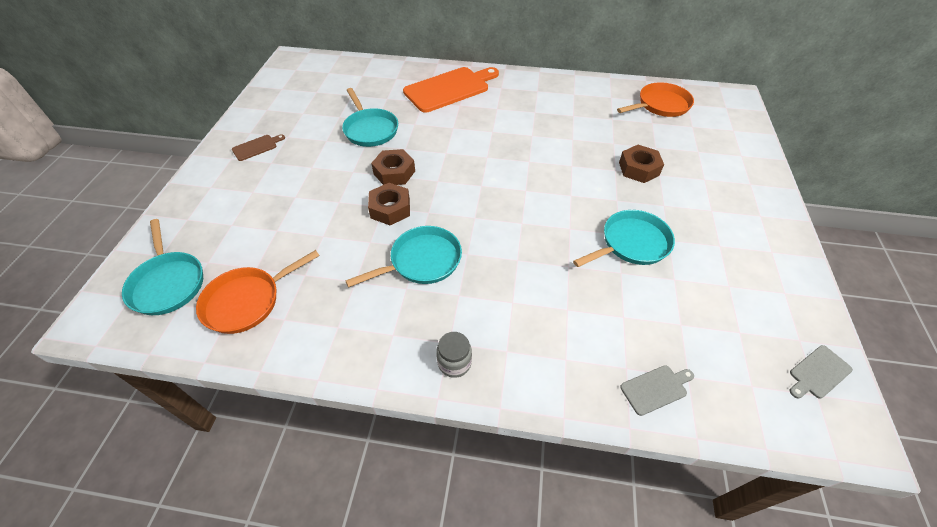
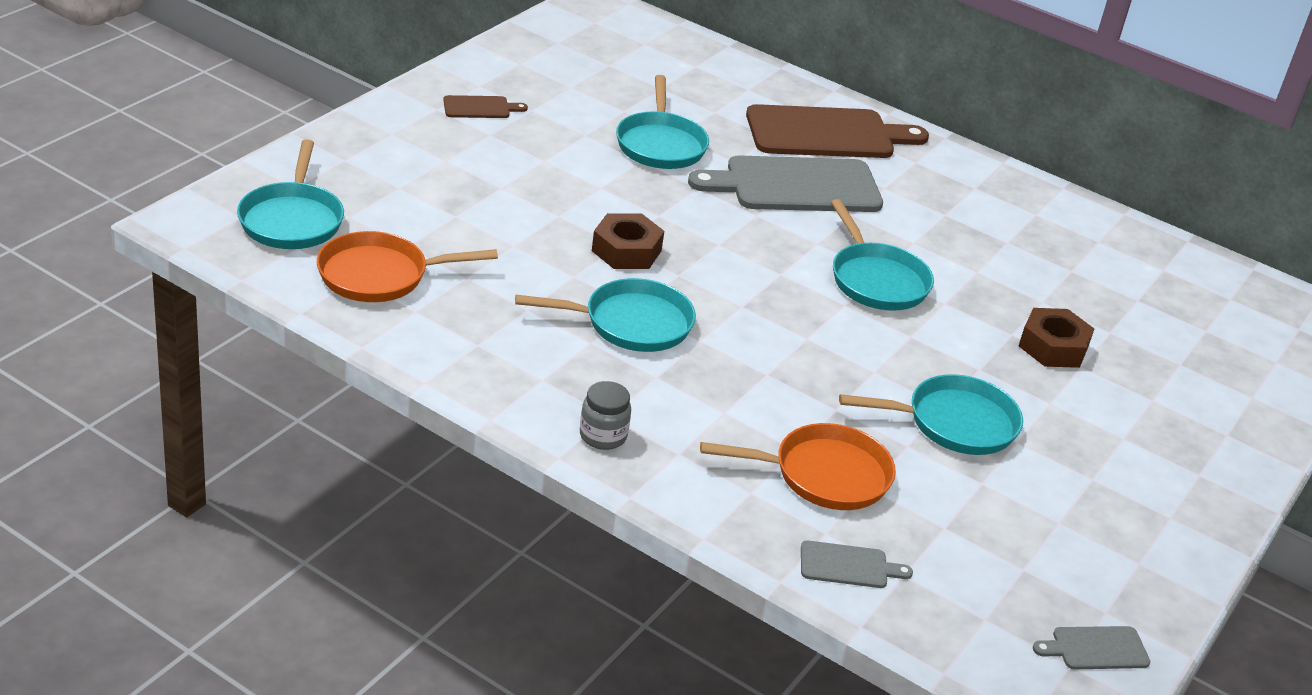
camera: 20 degrees right, 15 degrees down
(394, 172) = (661, 211): brown nut -> none
(449, 89) = (827, 134): orange cutting board -> brown cutting board
(454, 126) = (795, 186): none -> grey cutting board
(530, 167) = (876, 280): none -> turquoise pan
(660, 105) = (1177, 283): orange pan -> orange pan (823, 475)

